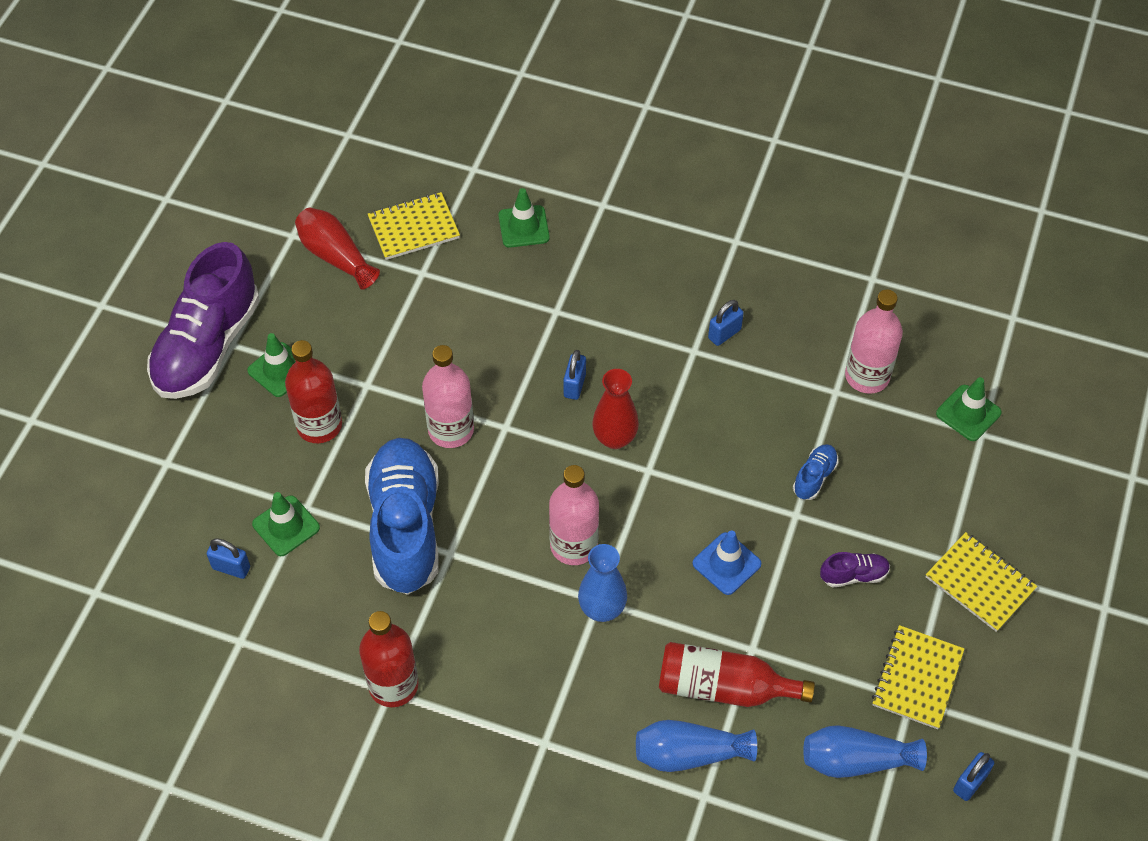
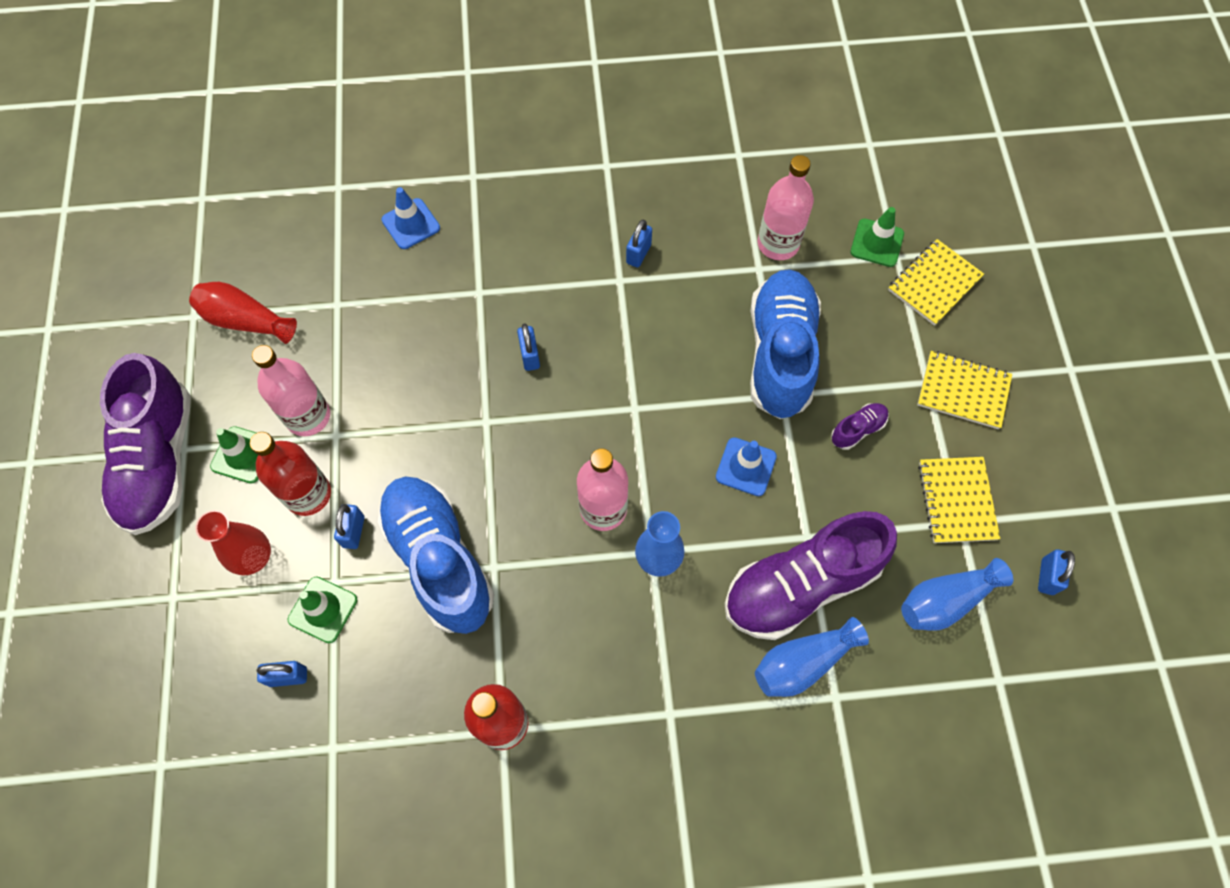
camera: 25 degrees left, 10 degrees up
(343, 473) = (353, 531): none -> blue padlock
(414, 228) = (308, 264): yellow notebook -> yellow notebook (934, 284)
(451, 430) = (436, 446): pink bottle -> pink bottle (308, 416)
(523, 227) = (411, 224): green traffic cone -> blue traffic cone
(614, 438) = (590, 391): red vase -> red vase (254, 558)
(723, 687) = (801, 585): red bottle -> purple shoe
(814, 477) = (780, 354): blue shoe -> blue shoe, size x2.45

